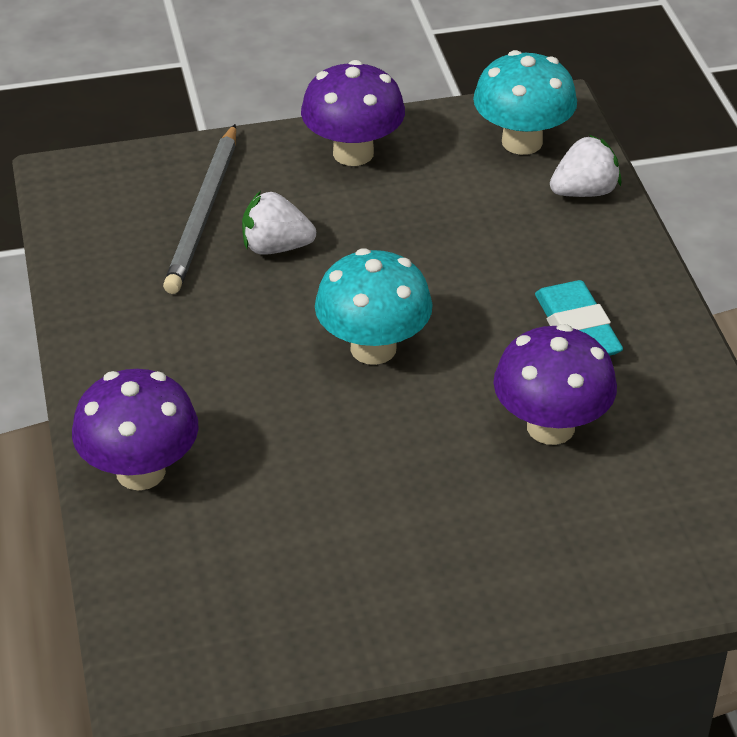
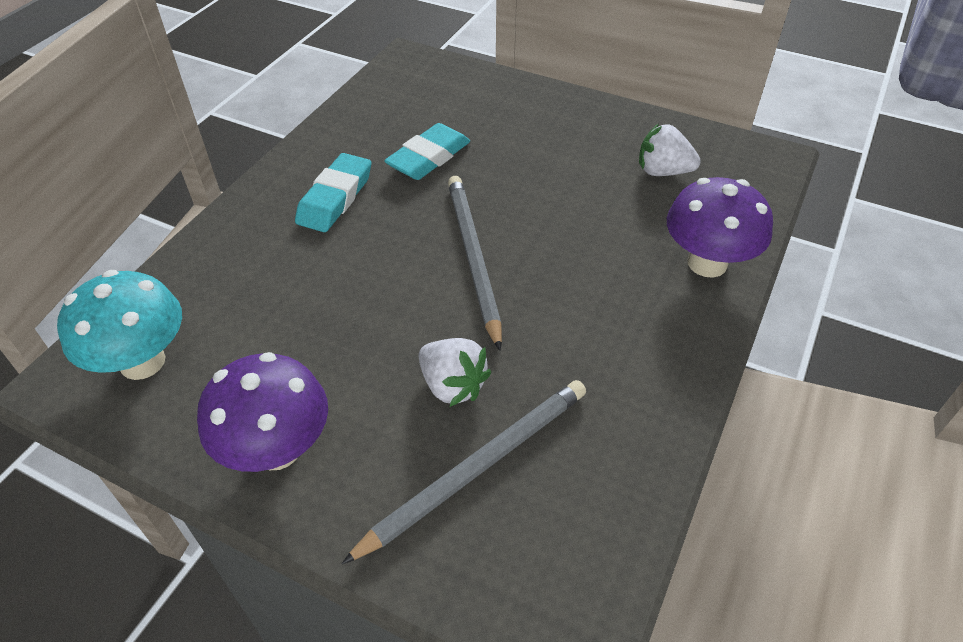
camera: 140 degrees left, 5 degrees up
(373, 348) = (473, 258): turquoise mushroom -> grey pencil
(550, 427) = (429, 158): purple mushroom -> turquoise eraser
(584, 192) = (178, 286): white strawberry -> white strawberry (663, 171)

